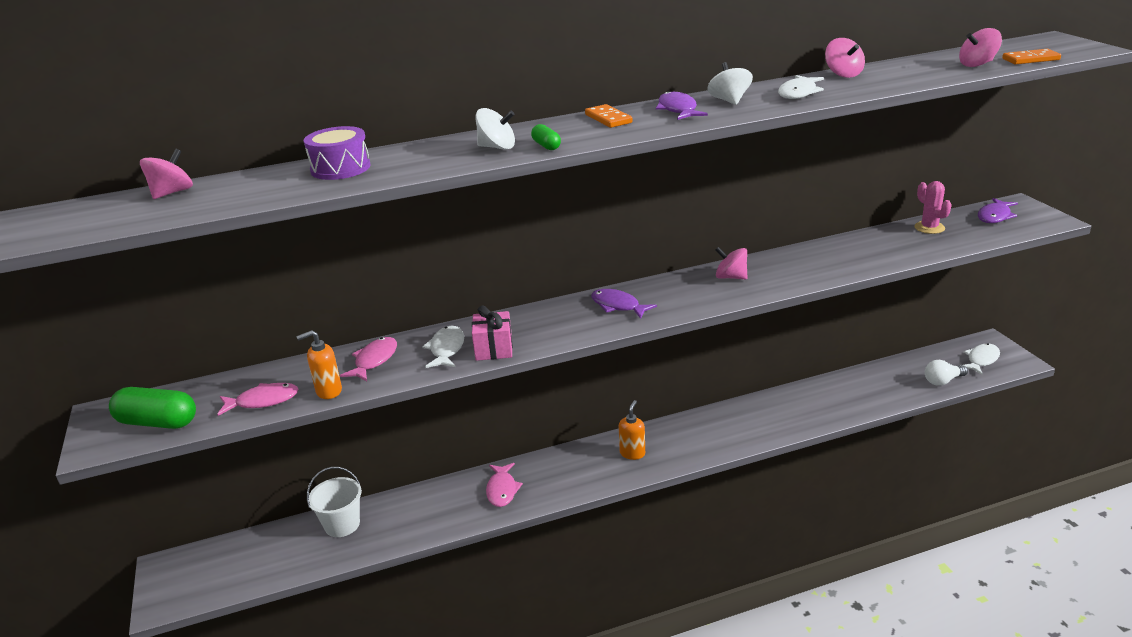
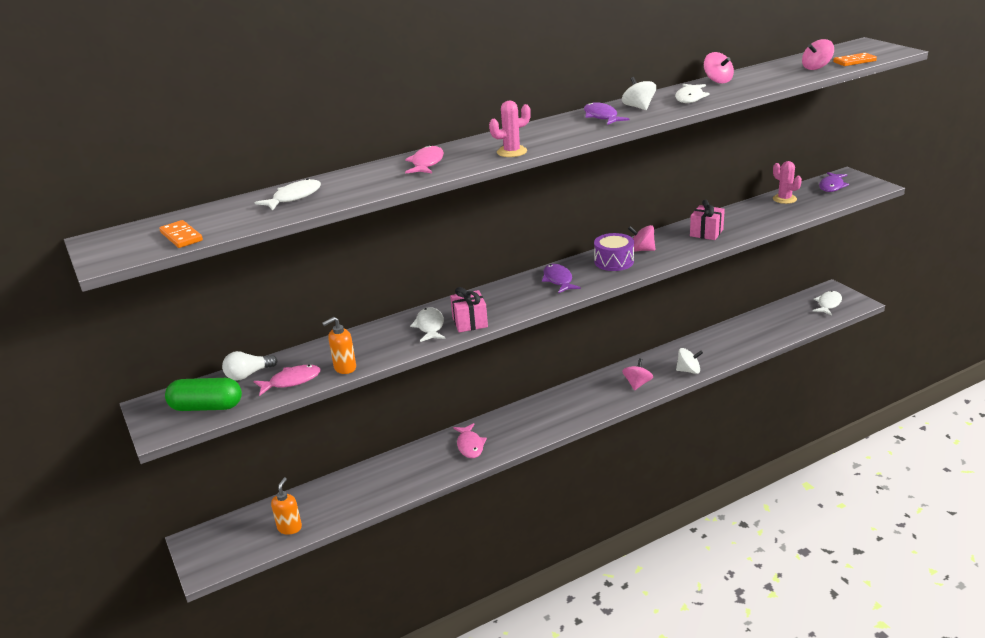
camera: 10 degrees left, 0 degrees up
(172, 193) = (218, 211): pink spinning top -> pink spinning top (637, 384)
(264, 183) = (294, 197): none -> white fish
(340, 168) = (351, 181): purple drum -> purple drum (614, 261)
(342, 524) = (341, 489): white bucket -> none
(374, 360) = (372, 341): pink fish -> pink fish (426, 163)
(497, 147) = (472, 156): white spinning top -> white spinning top (688, 371)
(546, 146) = (512, 152): green capsule -> pink cactus
(608, 119) = (549, 127): orange domino -> orange domino (181, 236)
(618, 306) = (558, 280): purple fish -> purple fish turned 45 degrees clockwise
(632, 453) = (570, 405): orange soap dispenser -> orange soap dispenser (290, 528)
(818, 262) = (706, 233): none -> pink gift
(943, 381) = (802, 323): white light bulb -> white light bulb (248, 374)

